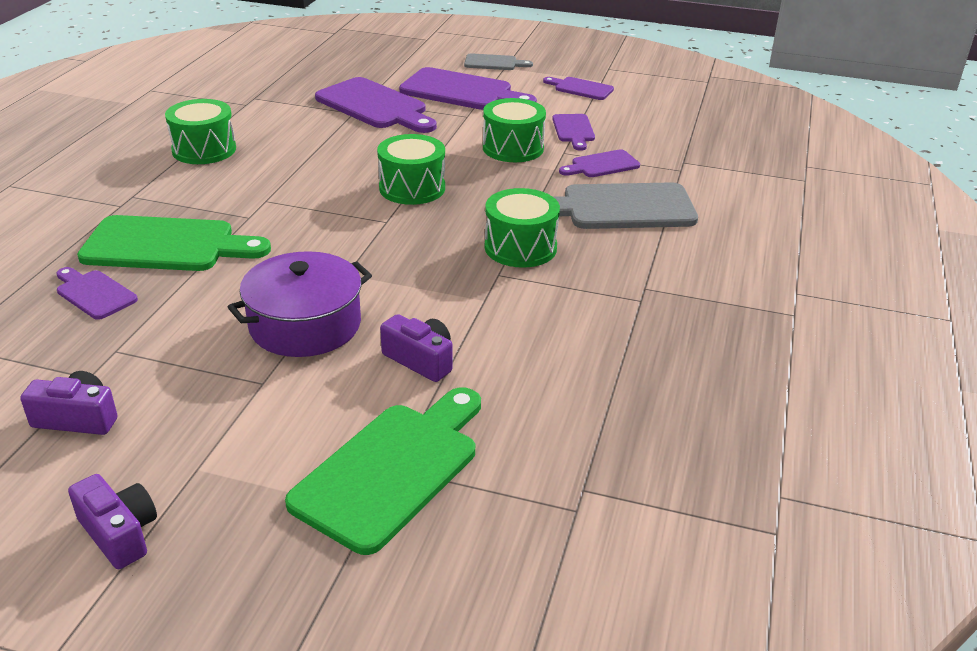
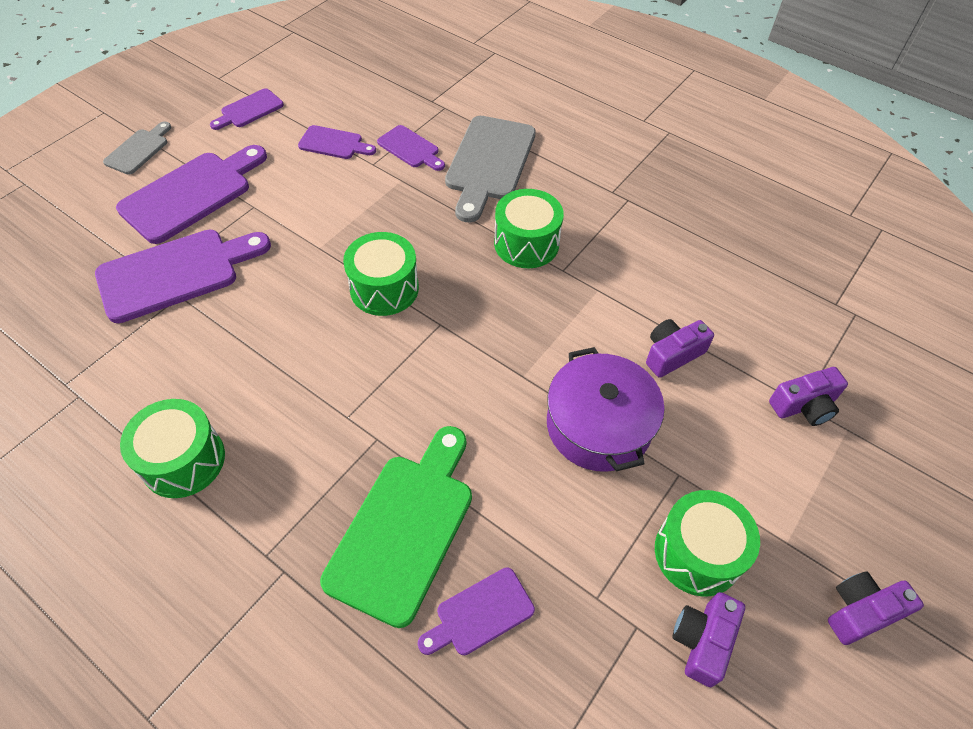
camera: 70 degrees left, 20 degrees up
(392, 469) = (804, 406): green cutting board -> purple camera
(513, 148) = (344, 194): green drum -> green drum (697, 553)
(602, 165) = (410, 148): purple cutting board -> purple cutting board turned 45 degrees counterclockwise

